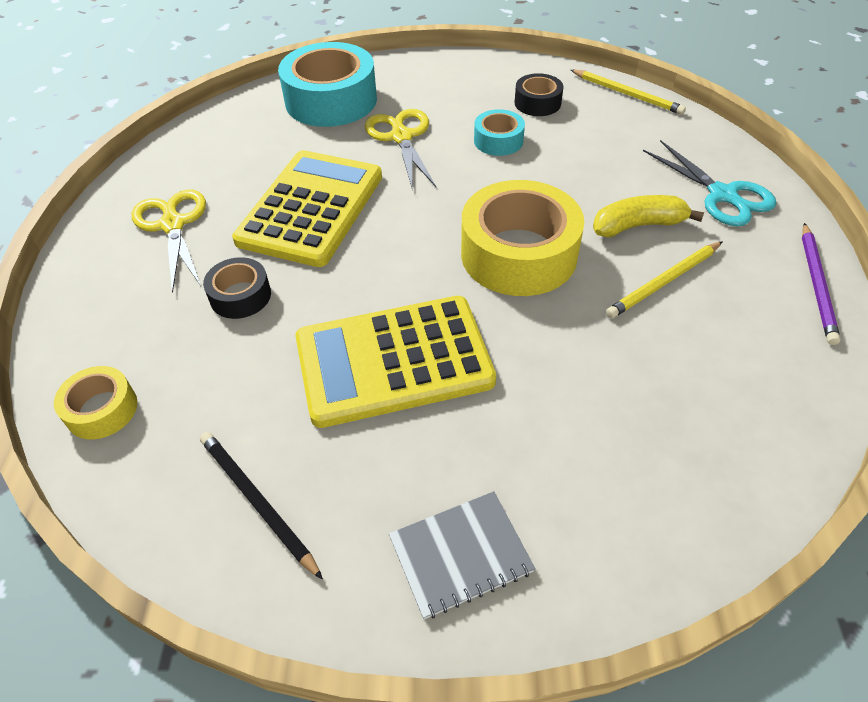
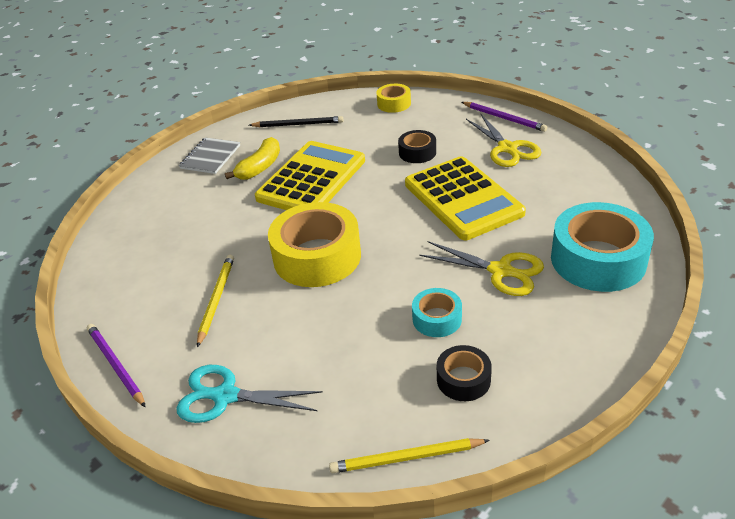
camera: 135 degrees right, 10 degrees down
(88, 263) = (504, 118): none -> purple pencil
(173, 225) = (507, 148): yellow scissors -> yellow scissors turned 45 degrees clockwise
(638, 226) = (265, 325): yellow banana -> yellow banana (260, 167)

